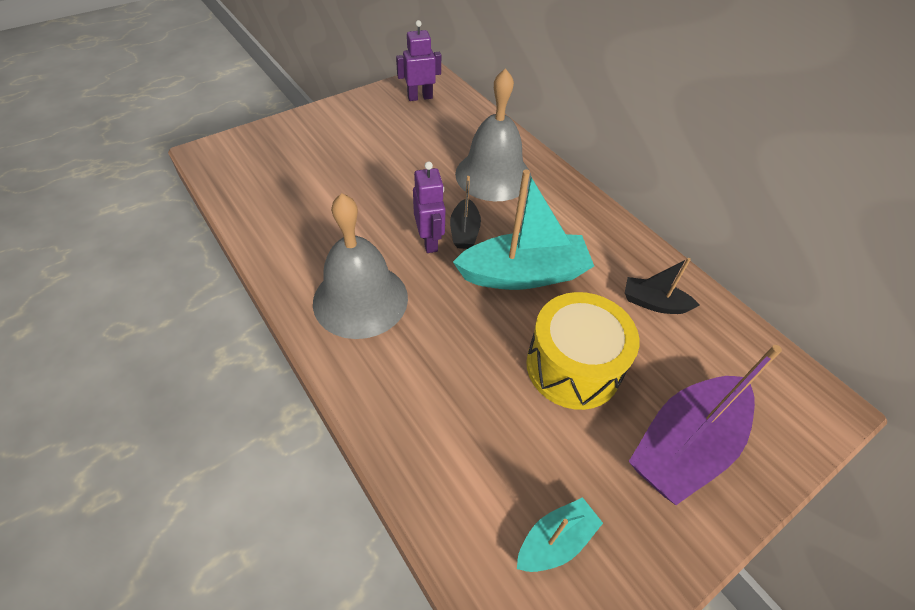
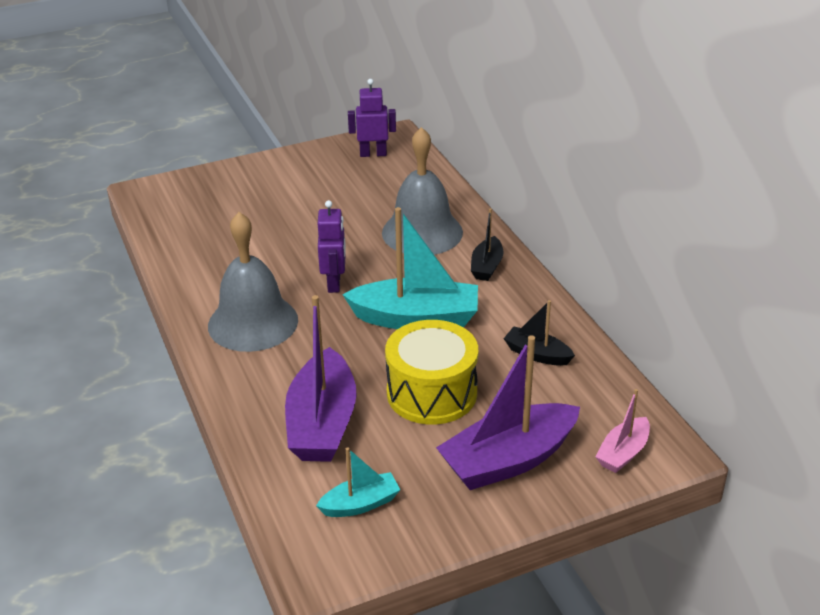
camera: 15 degrees right, 15 degrees down
(464, 231) = (372, 278): black boat -> black boat (486, 266)
(474, 426) = (322, 423): none -> purple boat
(788, 416) = (623, 453): none -> pink boat

